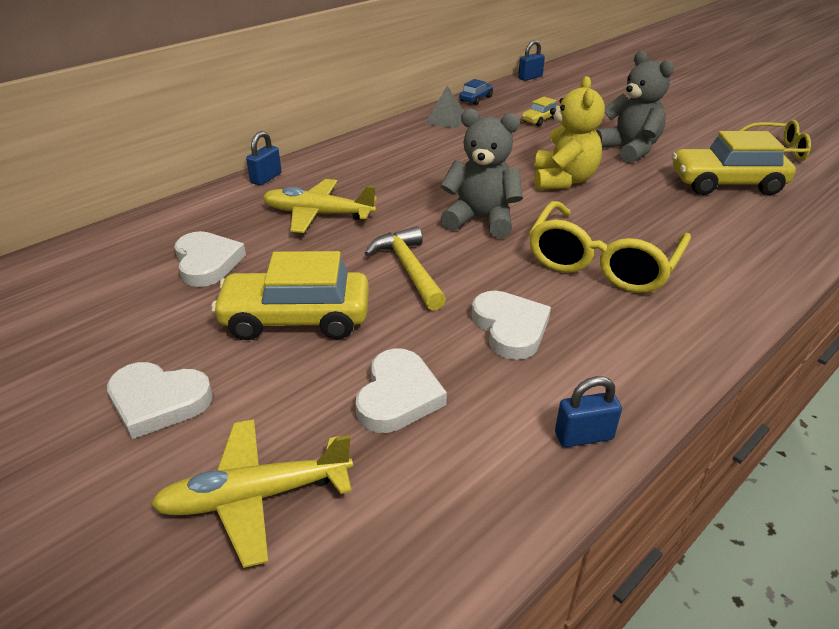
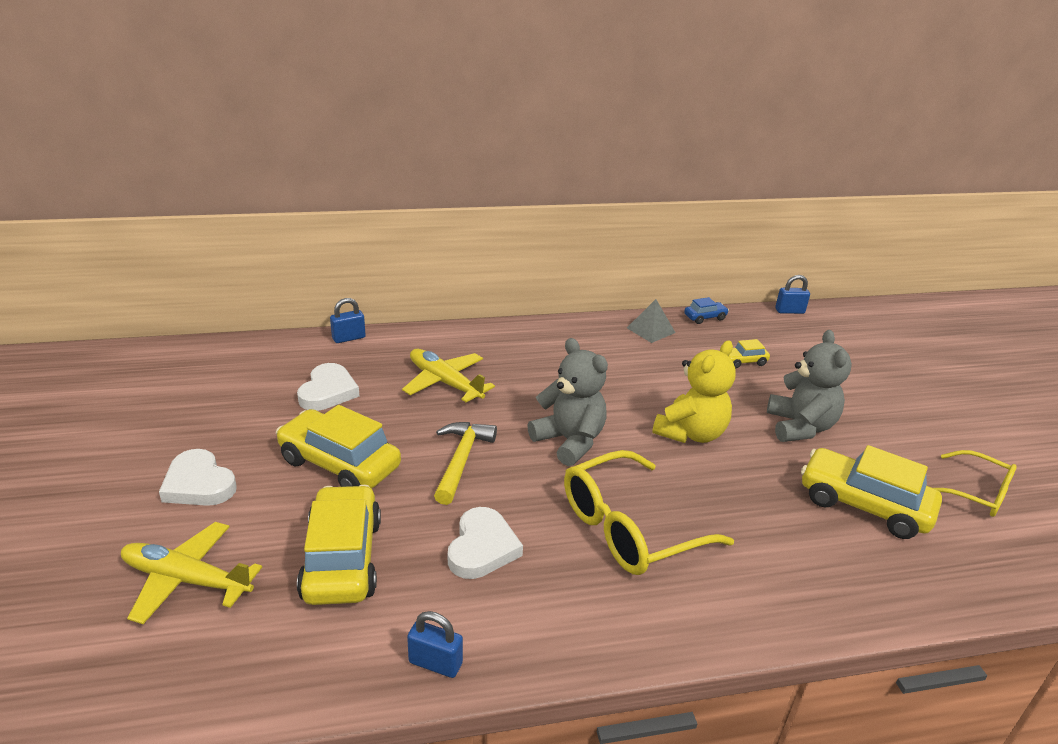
camera: 30 degrees right, 5 degrees down
(266, 178) = (440, 334): blue padlock -> blue padlock (349, 338)
(398, 396) = (342, 559): white heart -> yellow car

